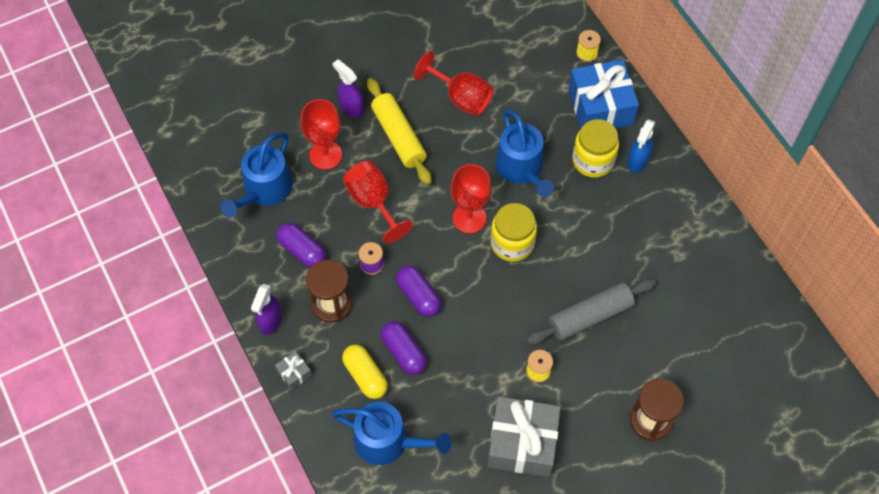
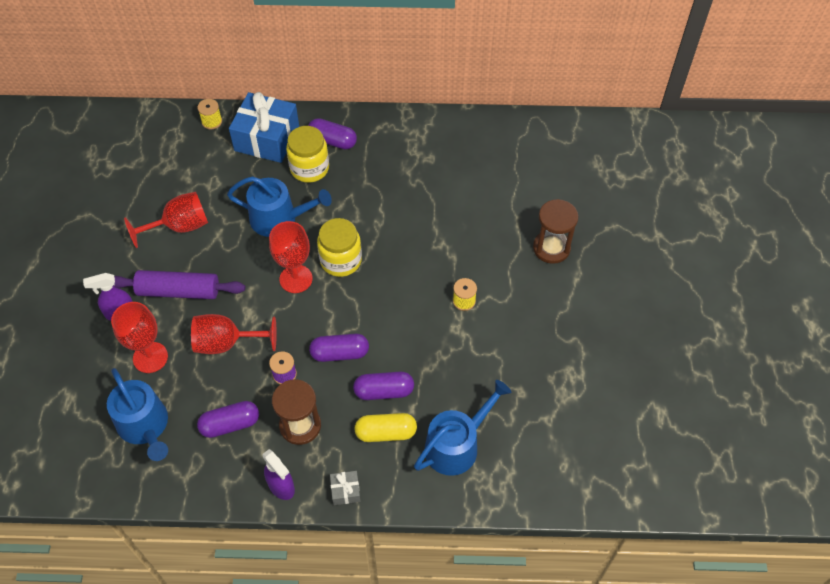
camera: 60 degrees left, 5 degrees down
(398, 137) = (178, 291): yellow rolling pin -> purple rolling pin
(522, 443) = (518, 344): grey gift -> none
(590, 316) = (441, 241): grey rolling pin -> none
(637, 161) = (332, 141): blue spray bottle -> purple capsule

